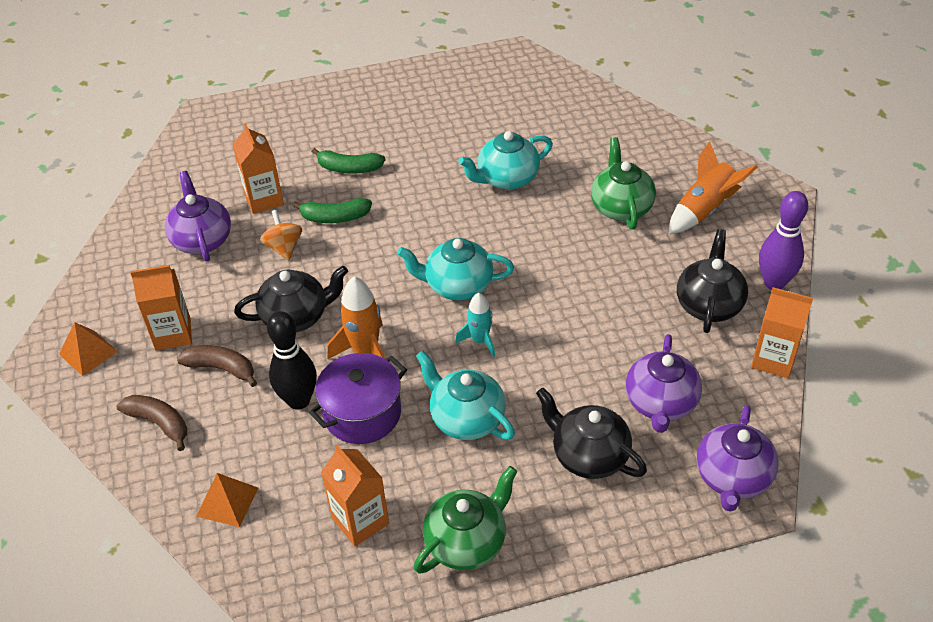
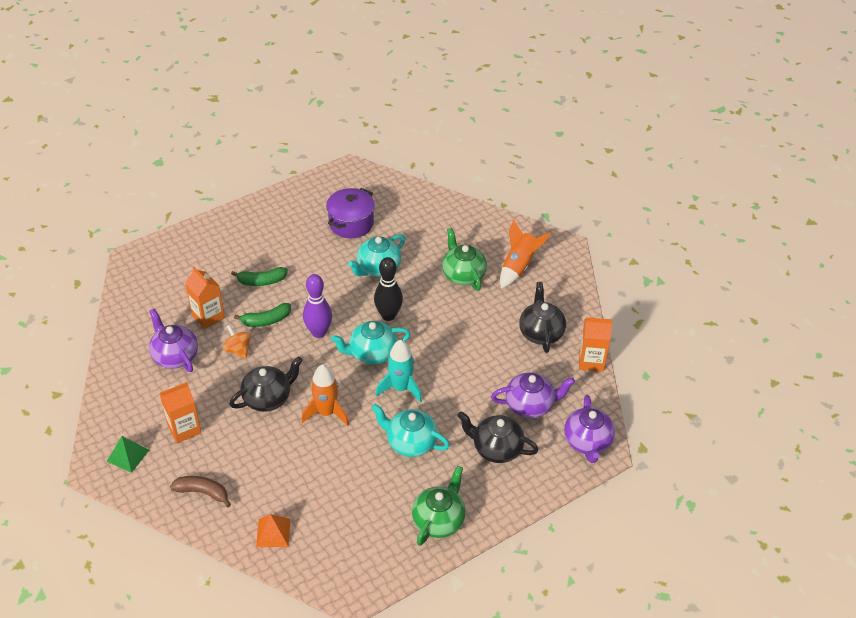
camera: 20 degrees left, 0 degrees up
(88, 353) = (128, 455): orange pyramid -> green pyramid
(222, 368) = (230, 445): brown banana -> none
(298, 400) = (293, 455): black bowling pin -> black bowling pin (388, 315)
(360, 521) = (366, 523): orange carton -> none
(362, 413) = (340, 454): purple pot -> purple pot (351, 223)
(480, 340) = (400, 388): turquoise rocket -> turquoise rocket, size x1.54
(660, 404) = (530, 405): purple teapot -> purple teapot turned 90 degrees counterclockwise
(774, 282) = (577, 309): purple bowling pin -> purple bowling pin (318, 332)

